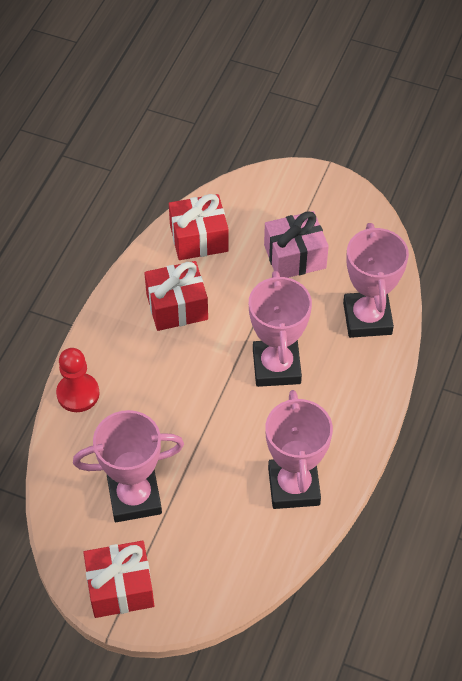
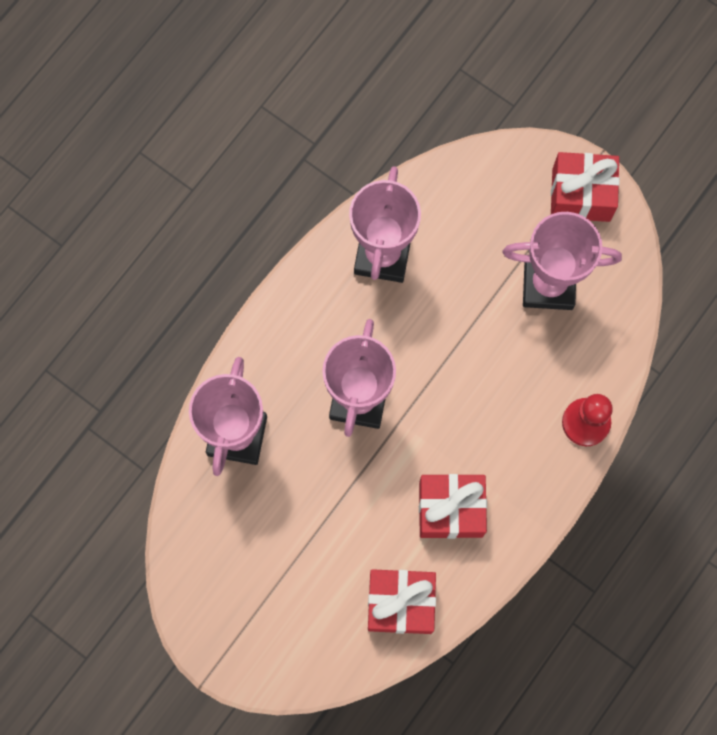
camera: 165 degrees left, 20 degrees up
(295, 256) = (292, 545): pink gift -> none

